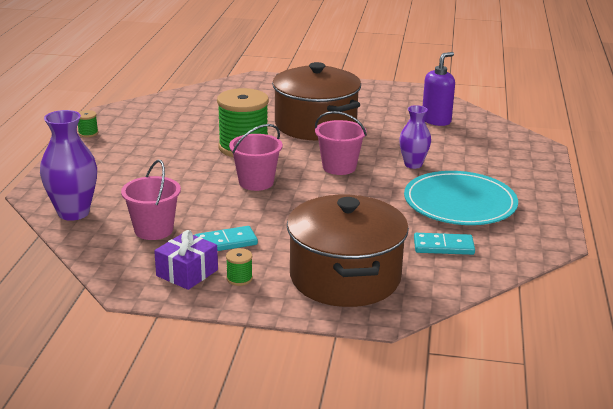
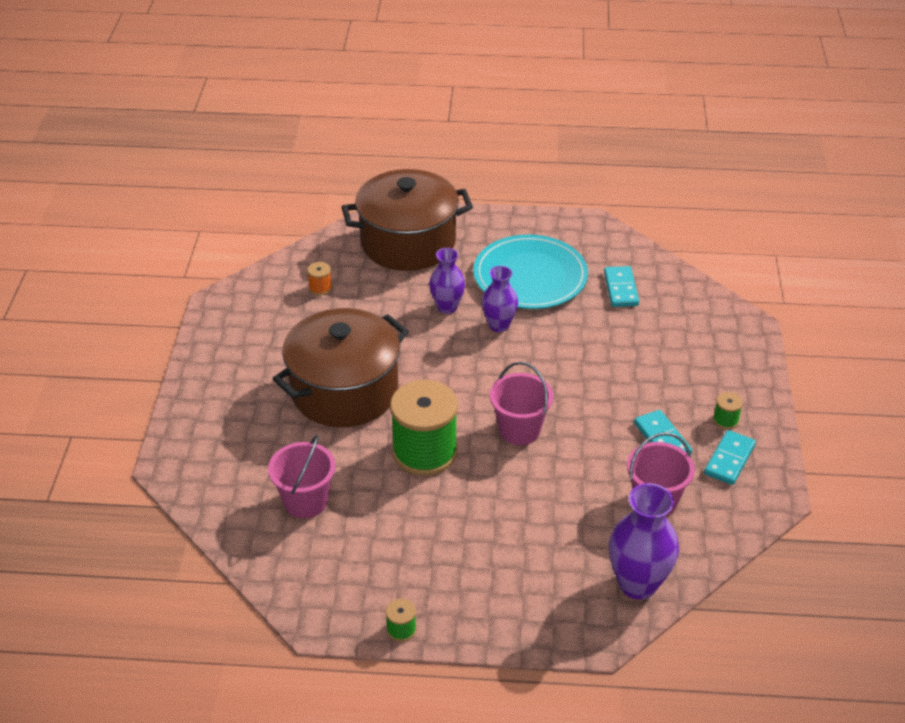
camera: 95 degrees left, 15 degrees up
(187, 273) = (729, 459): purple gift -> turquoise domino
(339, 167) = (465, 364): pink bucket -> pink bucket (305, 501)
(345, 277) = (697, 350): brown pot -> brown pot (408, 242)
(388, 184) = (499, 325): none -> purple vase
(436, 121) = (320, 288): purple soap dispenser -> orange spool

